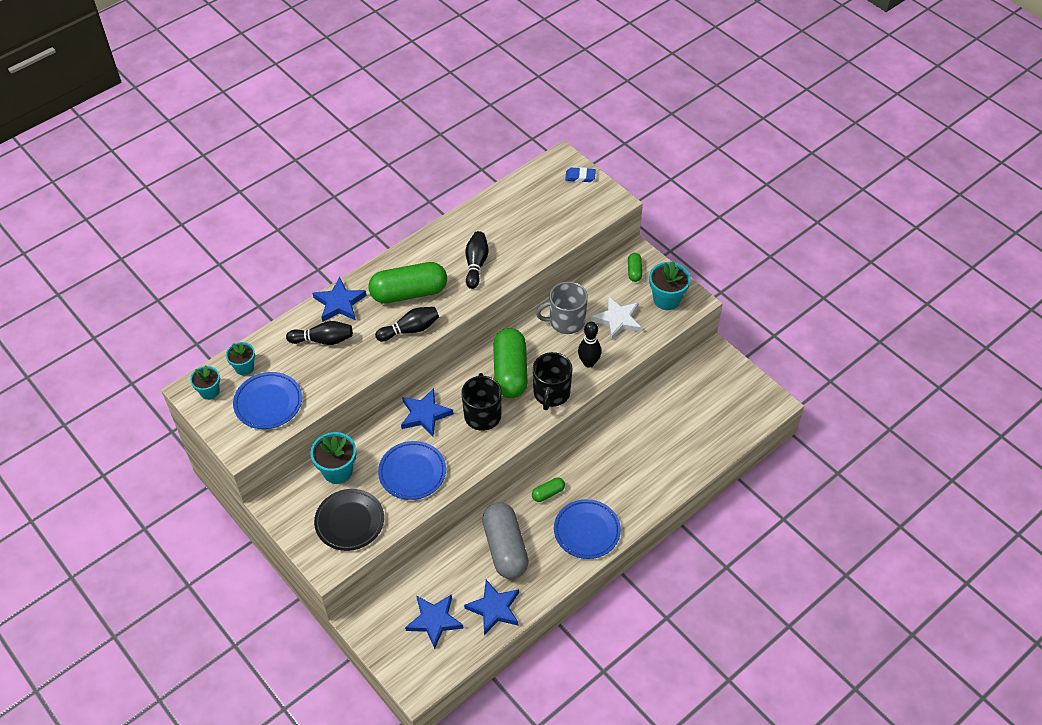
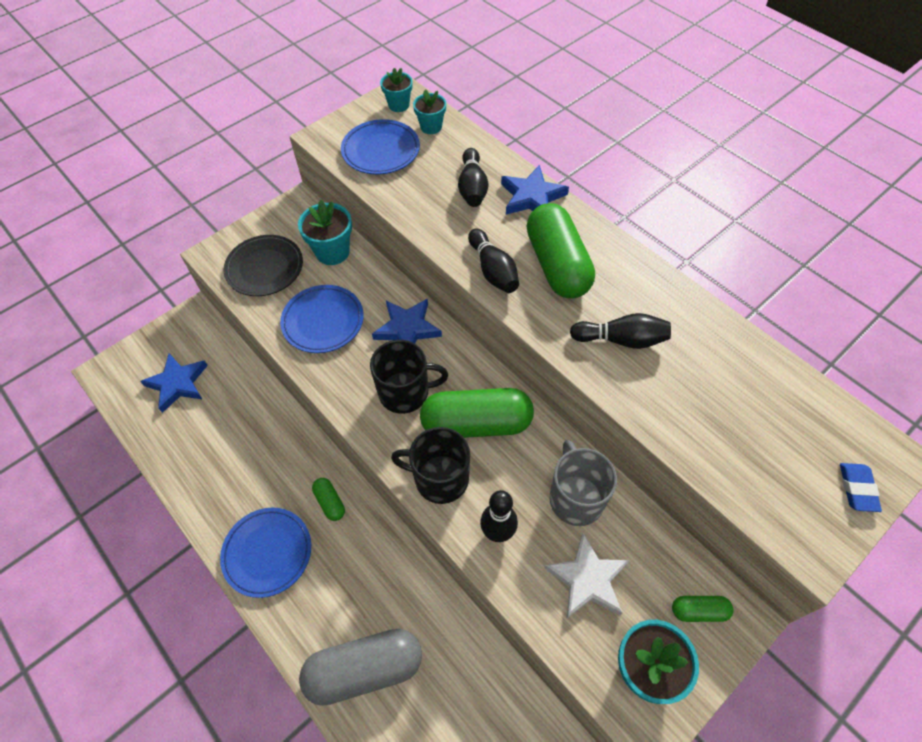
camera: 90 degrees right, 5 degrees up
(494, 609) = (179, 444): blue star -> none
(505, 548) = (257, 453): grey capsule -> grey capsule (365, 669)

